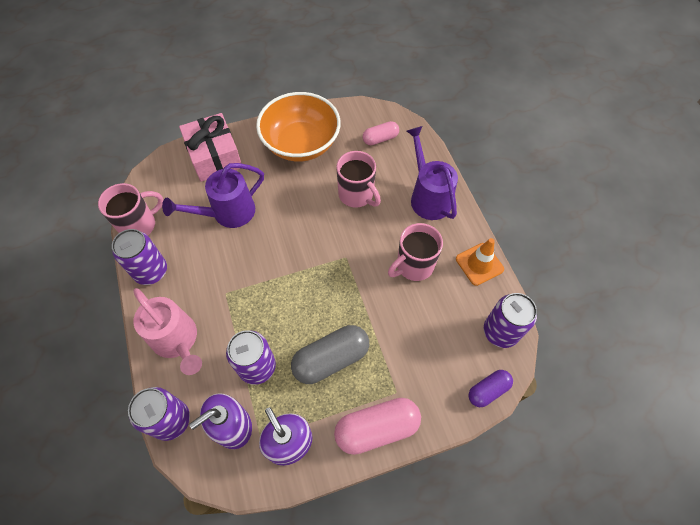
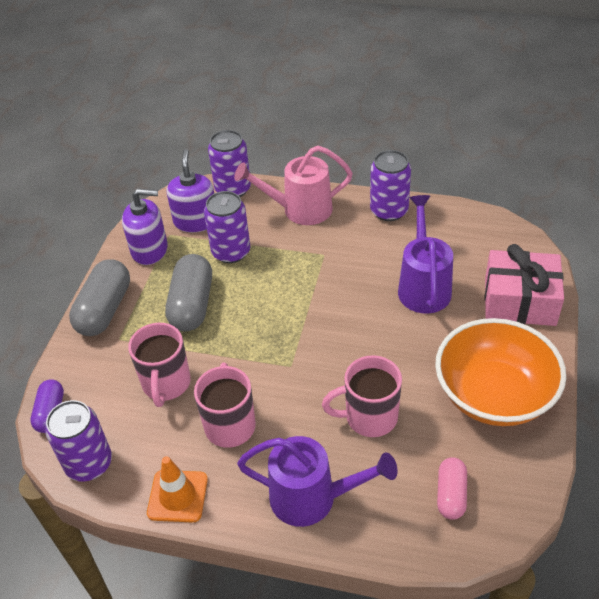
camera: 125 degrees right, 15 degrees down
(139, 225) = (453, 216): pink mug -> pink mug (166, 384)
(377, 428) = (104, 310): pink capsule -> grey capsule

